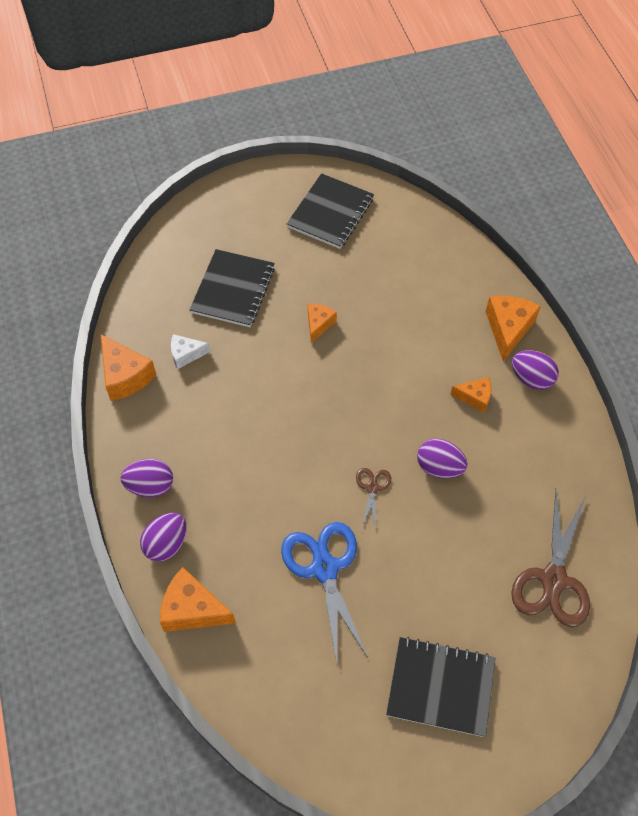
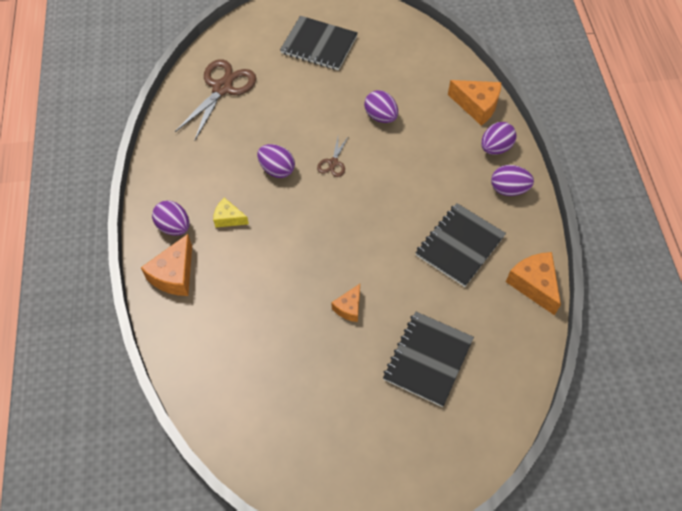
camera: 170 degrees left, 0 degrees up
(186, 354) = (477, 297): white cheese -> none
(324, 568) = (380, 116): blue scissors -> purple egg
(330, 213) = (310, 441): black notebook -> black notebook (460, 245)
(475, 397) = (228, 218): orange cheese -> yellow cheese

